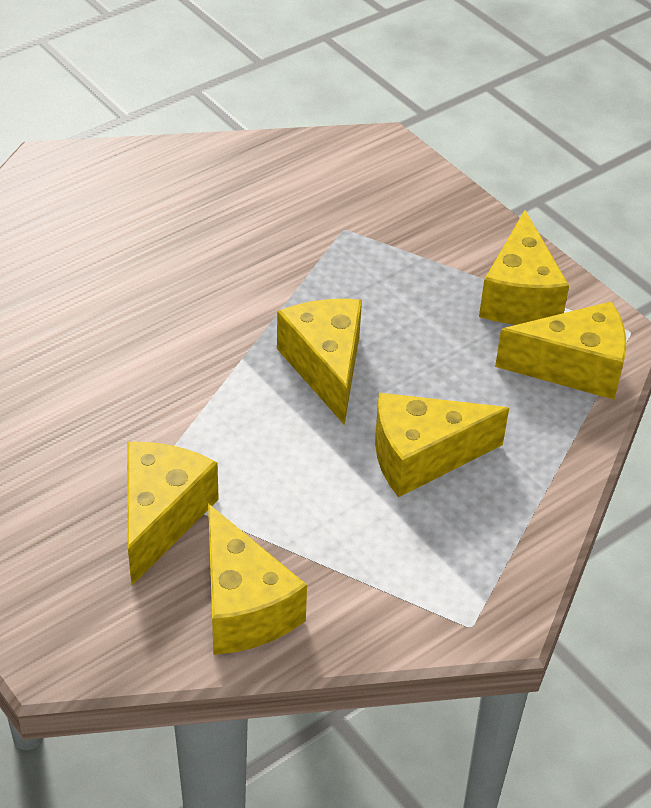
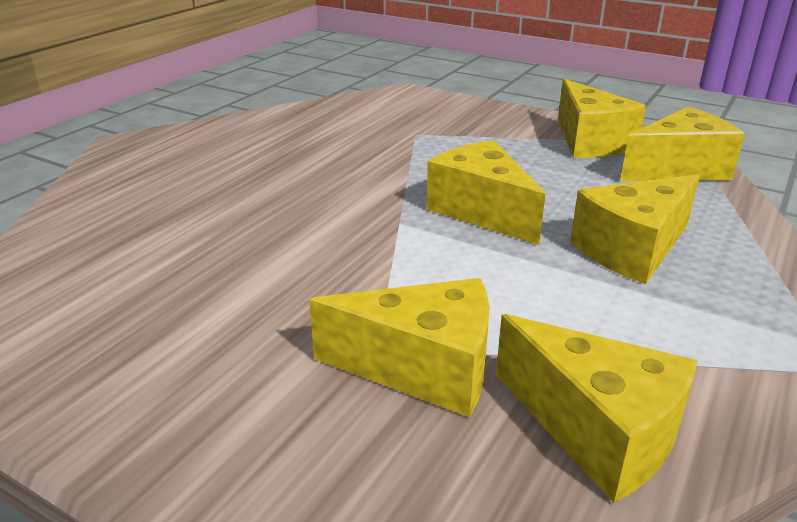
camera: 20 degrees left, 15 degrees down
(161, 518) = (423, 369): yellow cheese -> yellow cheese turned 105 degrees clockwise

